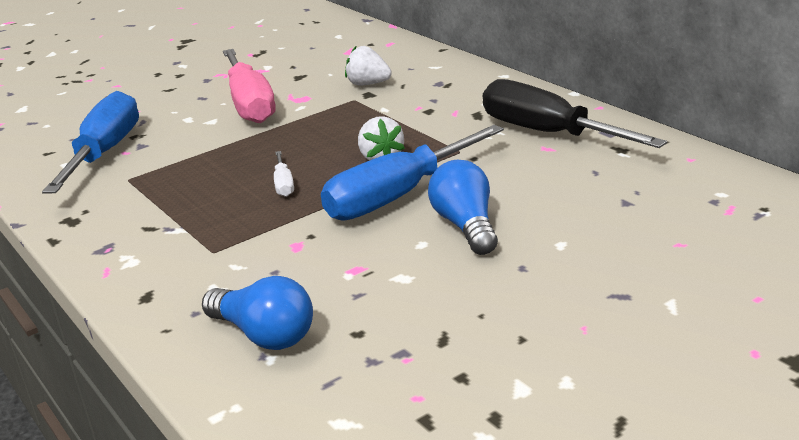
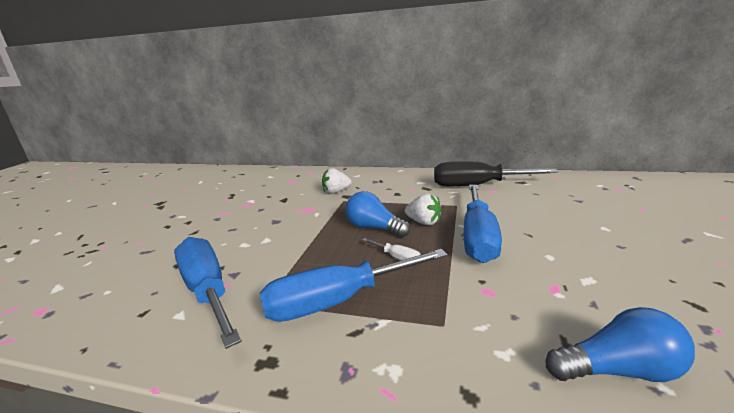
camera: 40 degrees left, 5 degrees down
(174, 201) = (338, 301): none -> blue screwdriver
(250, 104) = (278, 222): pink screwdriver -> none
(466, 226) = (547, 238): blue light bulb -> blue light bulb (374, 228)

